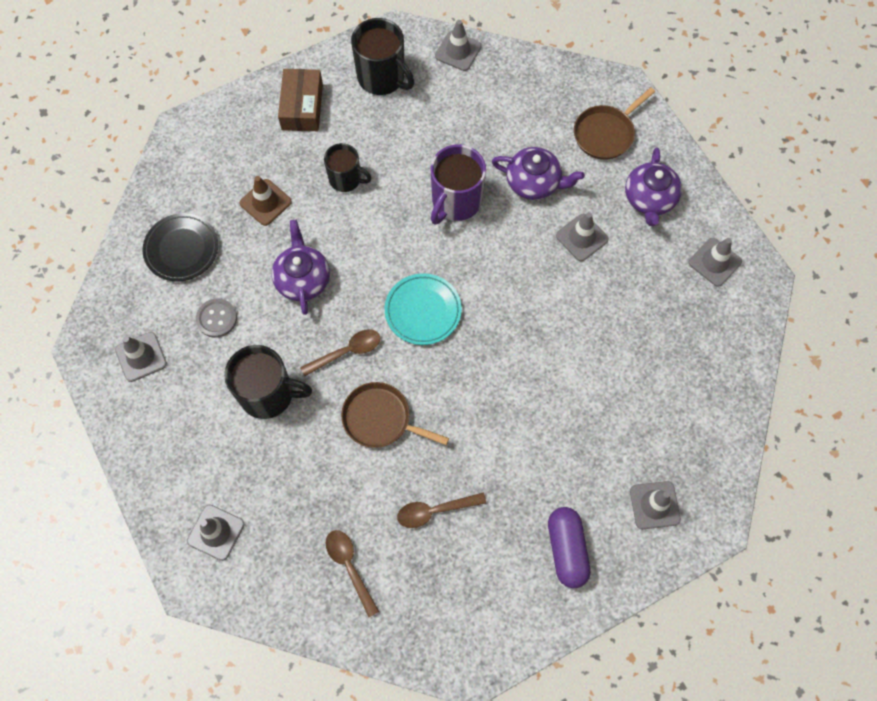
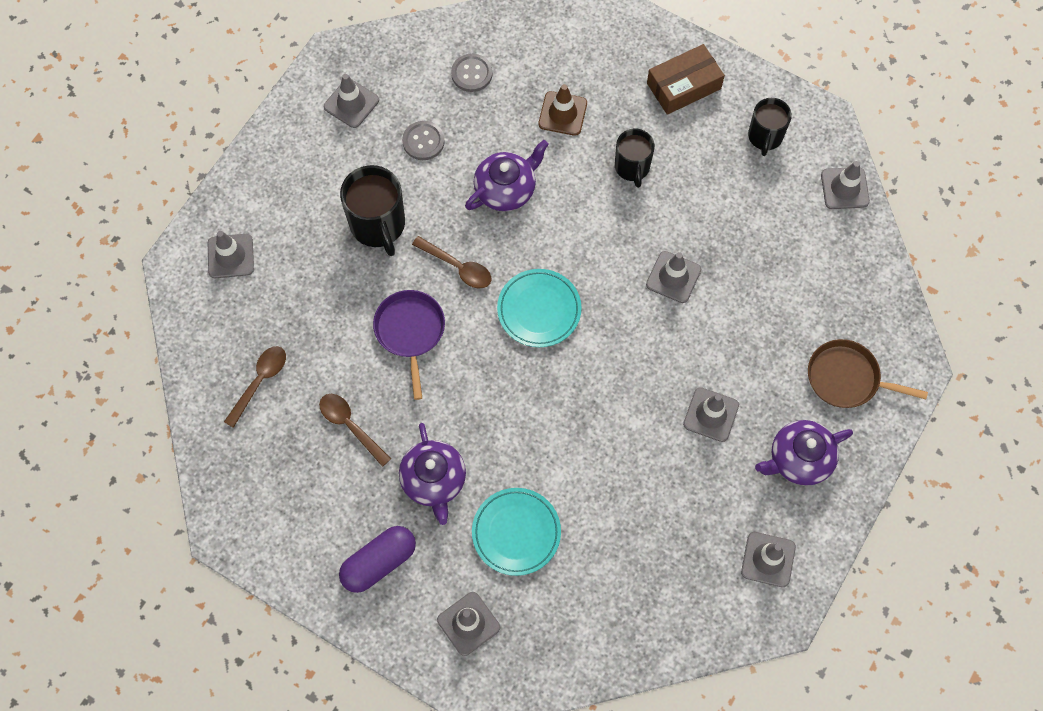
camera: 60 degrees right, 0 degrees up
(182, 249) = (471, 74): black plate -> grey button
(380, 419) = (410, 331): brown pan -> purple pan
(382, 77) = (765, 137): black mug -> black mug, size x0.65
(456, 201) = (673, 277): purple mug -> grey traffic cone
(534, 182) = (743, 338): purple teapot -> purple teapot (434, 480)
(599, 428) = (516, 532): none -> turquoise plate

